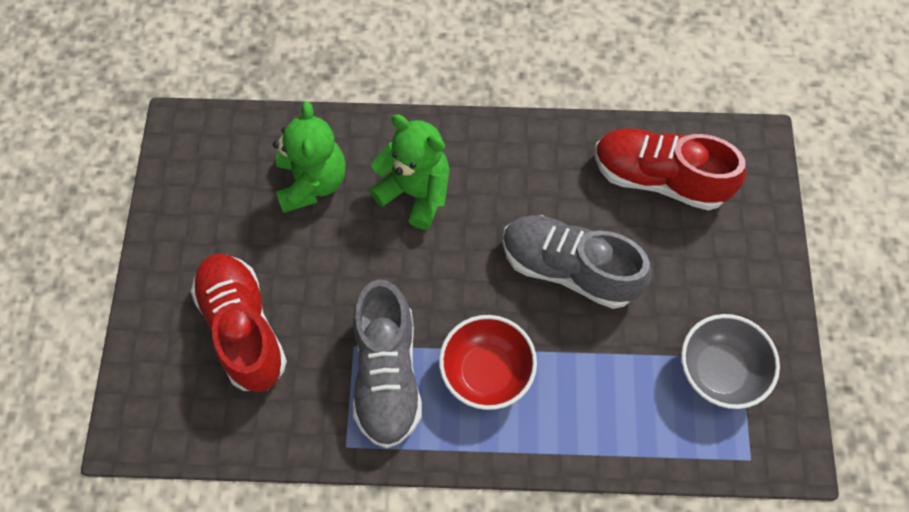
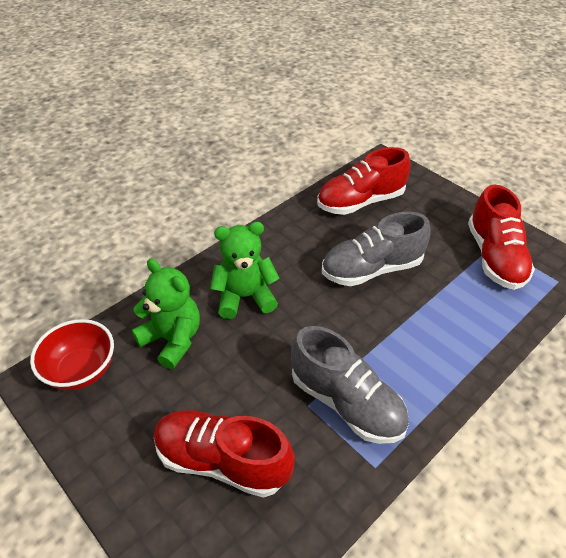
camera: 45 degrees left, 20 degrees down
(486, 372) = (397, 351): red bowl -> red bowl (81, 370)
(719, 371) = (494, 257): grey bowl -> red shoe

